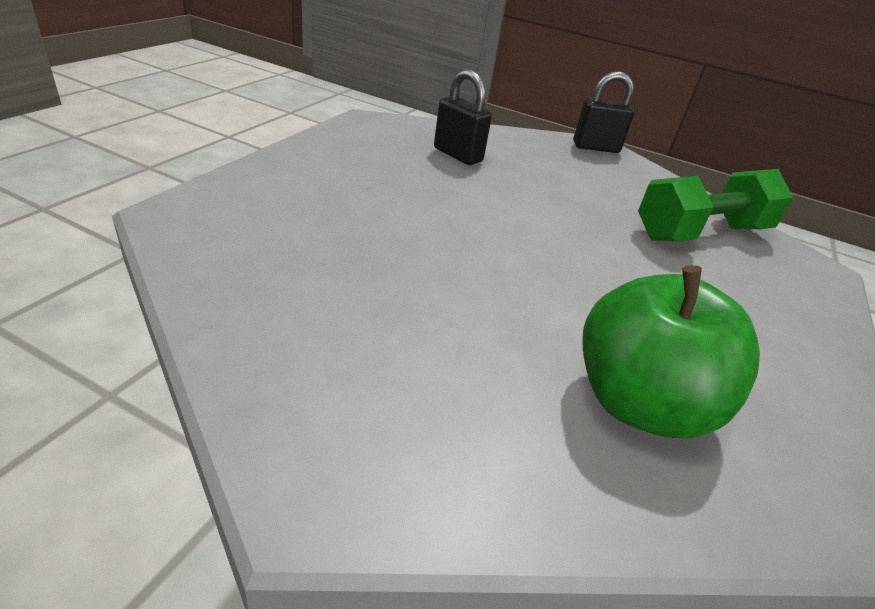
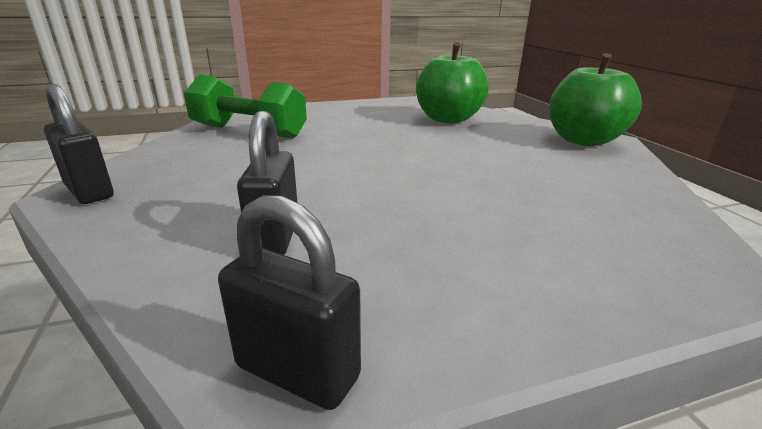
camera: 130 degrees left, 10 degrees down
(362, 442) = (583, 140): none -> green apple
(363, 123) = (297, 371): none -> black padlock

